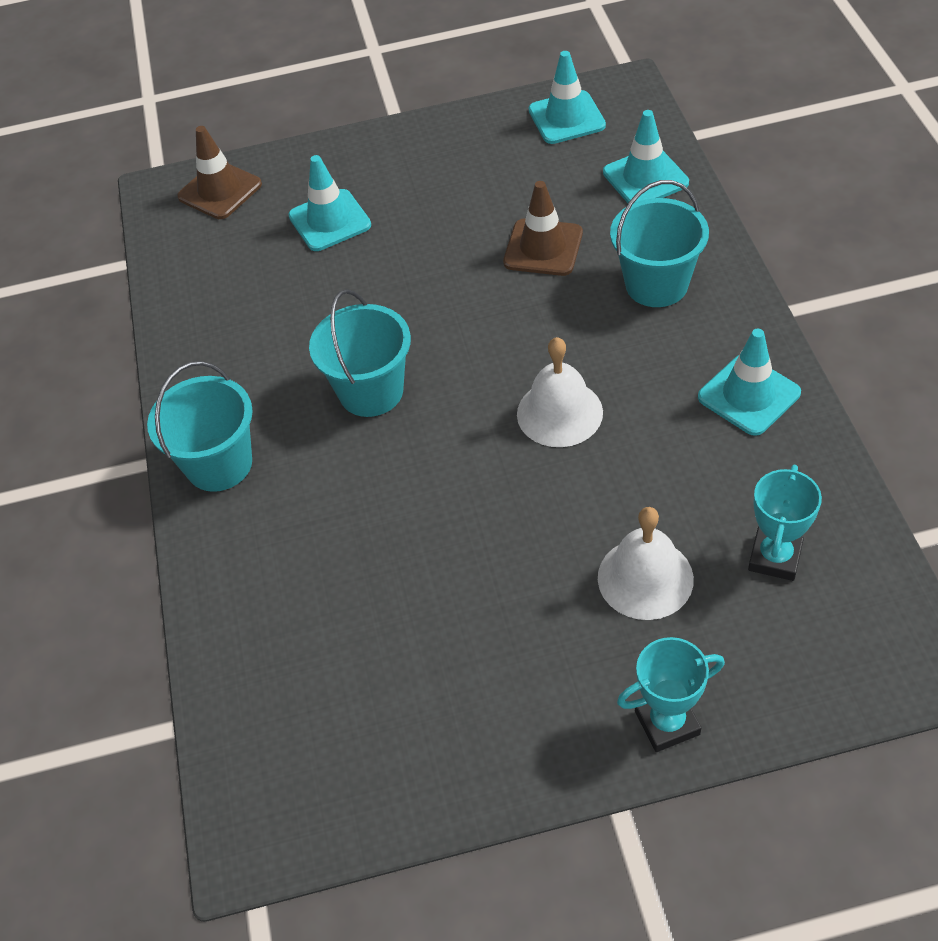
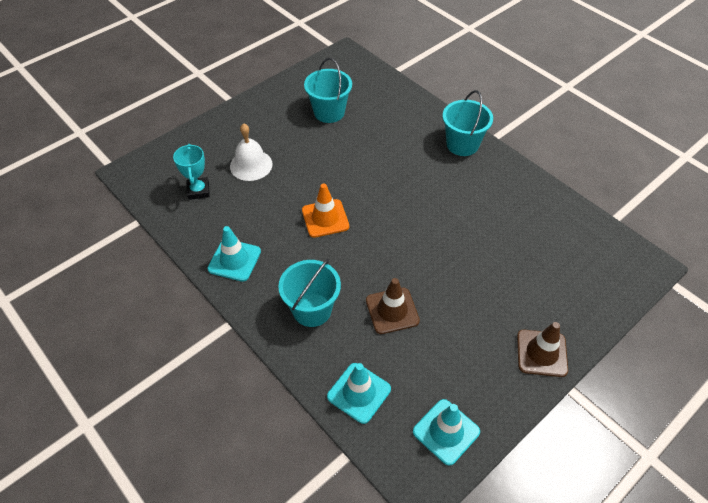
camera: 145 degrees right, 0 degrees up
(220, 191) = (616, 279): brown traffic cone -> brown traffic cone (541, 353)
(329, 221) = (531, 282): turquoise traffic cone -> none
(371, 391) = (423, 197): turquoise bucket -> turquoise bucket (329, 112)
(559, 413) = (325, 218): white bell -> orange traffic cone
(667, 723) = (222, 124): turquoise trophy -> none

